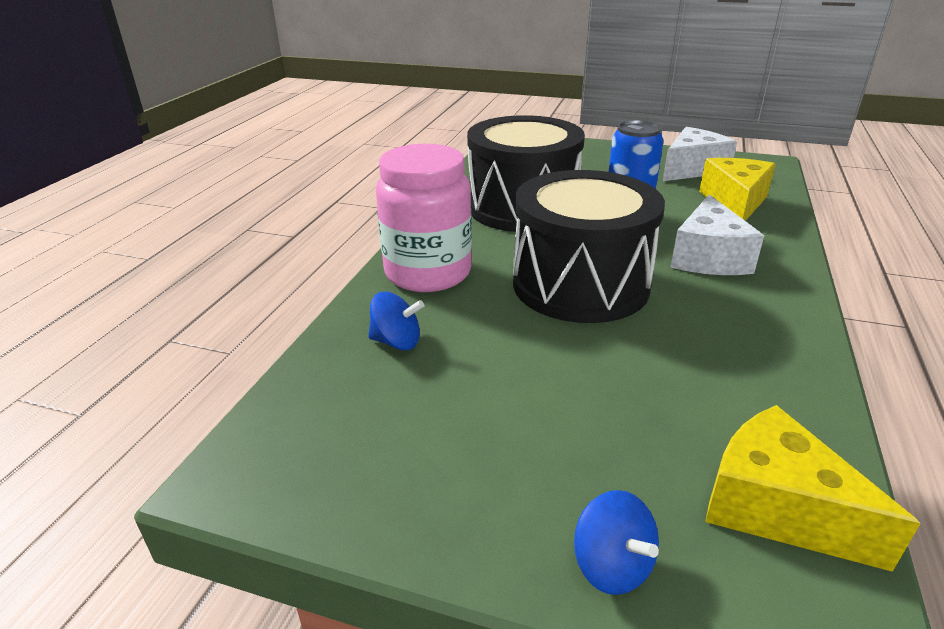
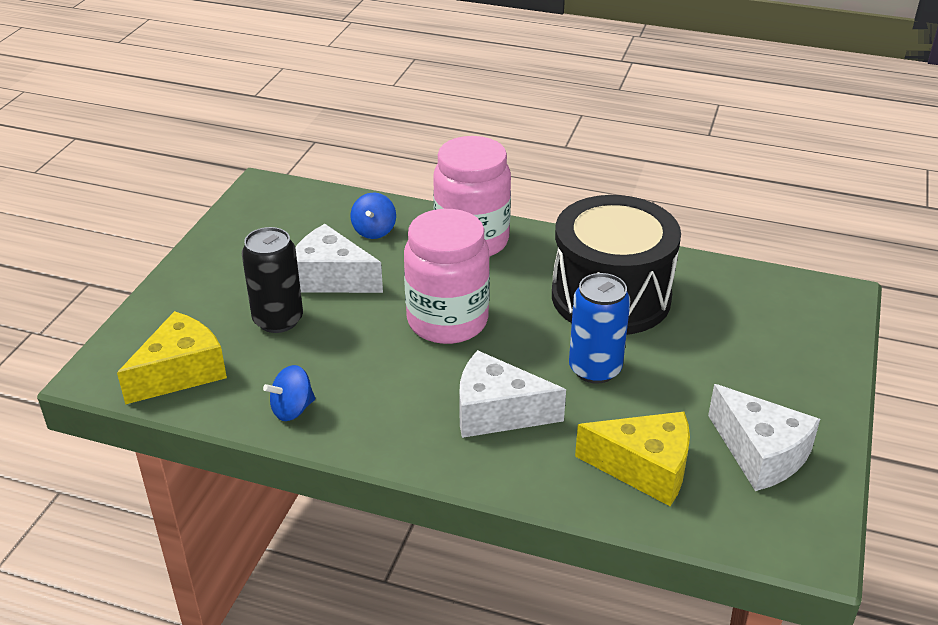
camera: 90 degrees right, 5 degrees up
(509, 371) = (331, 278): none -> white cheese
(580, 284) = (447, 321): black drum -> pink jar
(612, 565) = (165, 305): blue spinning top -> blue spinning top (292, 409)
(614, 413) = (278, 320): none -> black can

